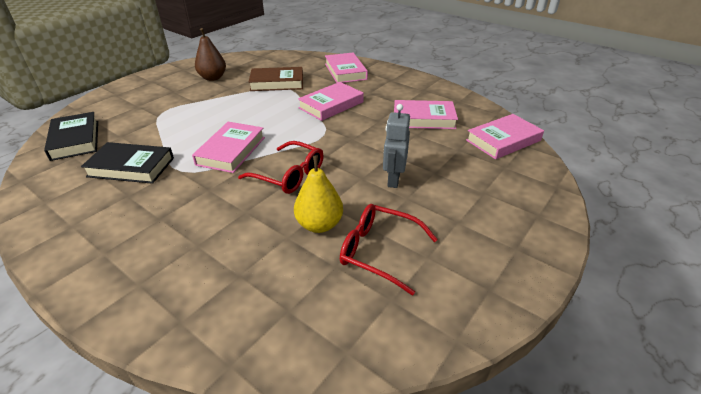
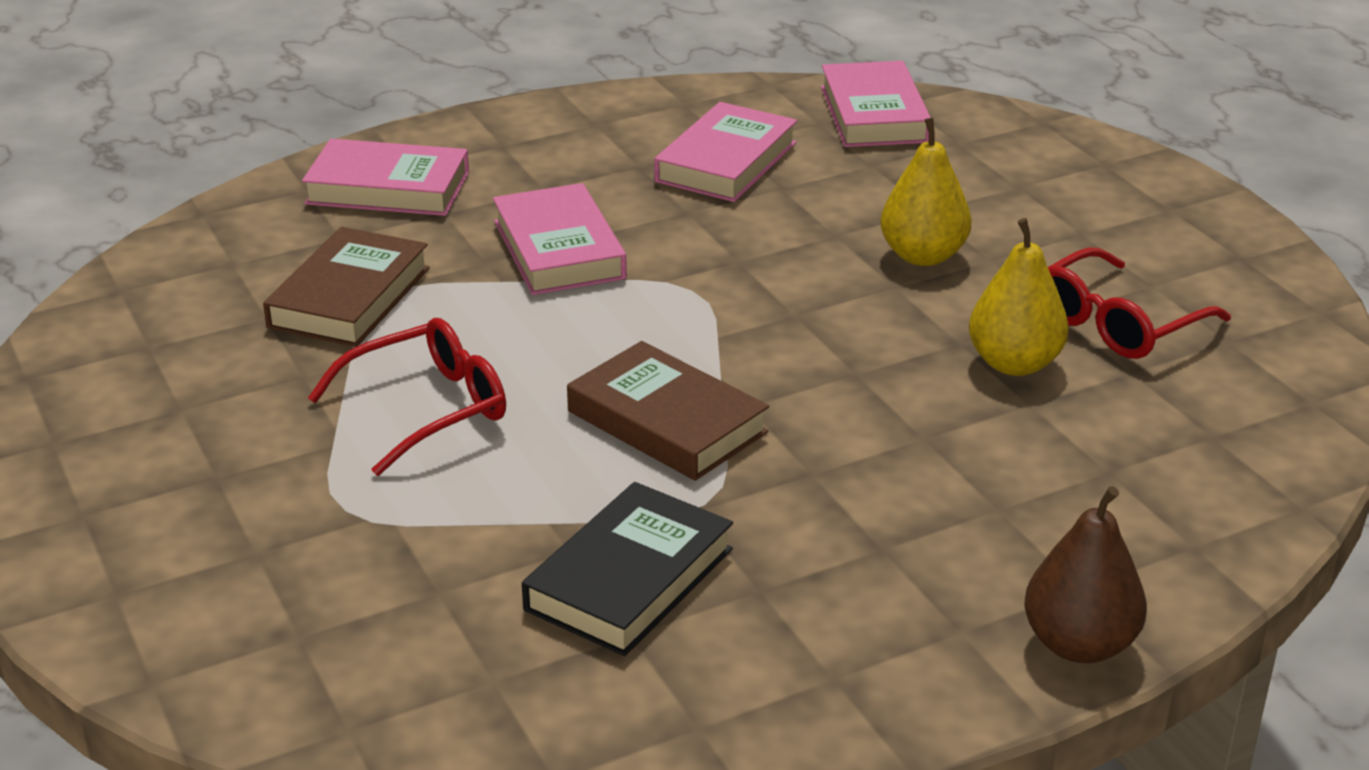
camera: 65 degrees left, 5 degrees down
(75, 140) = (385, 679): black book -> none
(213, 78) = (192, 395): brown pear -> brown pear (1079, 644)
(231, 151) = (666, 422): pink book -> brown book
(289, 175) = (828, 364): red glasses -> red glasses (427, 409)
(393, 179) = (923, 256): grey robot -> yellow pear

